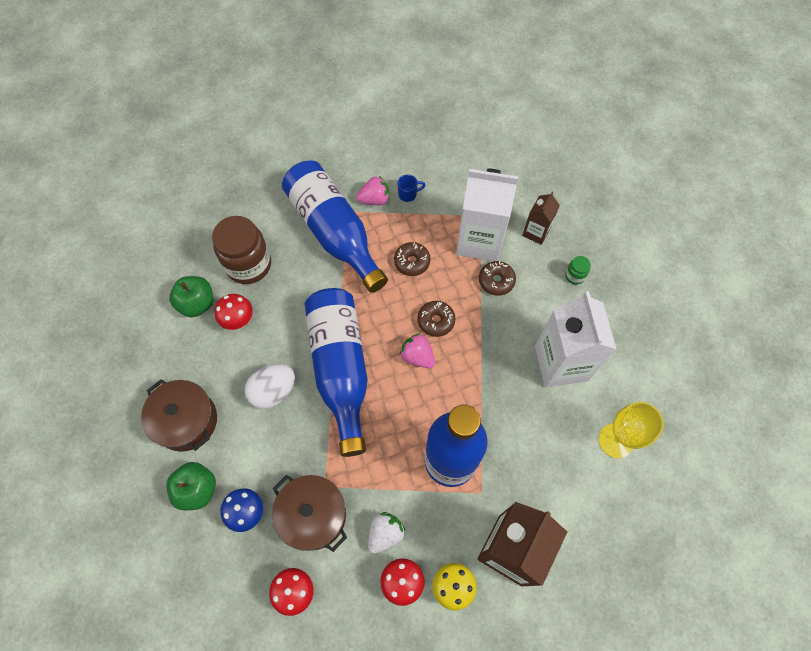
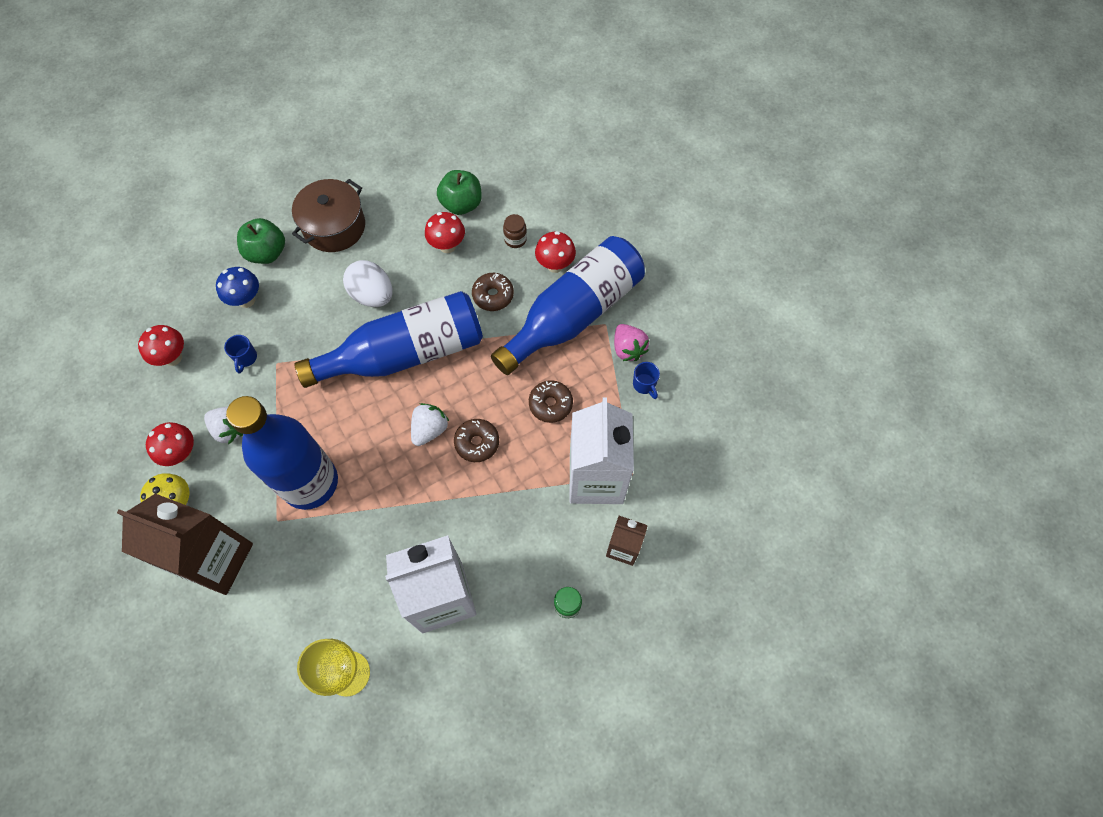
camera: 80 degrees right, 0 degrees up
(248, 265) = (515, 239): brown jar -> brown jar, size x0.43
(283, 238) = (555, 265): none -> red mushroom
(313, 515) = (246, 358): brown pot -> blue mug
(417, 356) = (429, 429): pink strawberry -> white strawberry
(496, 281) = (542, 505): brown donut -> brown donut (493, 295)

